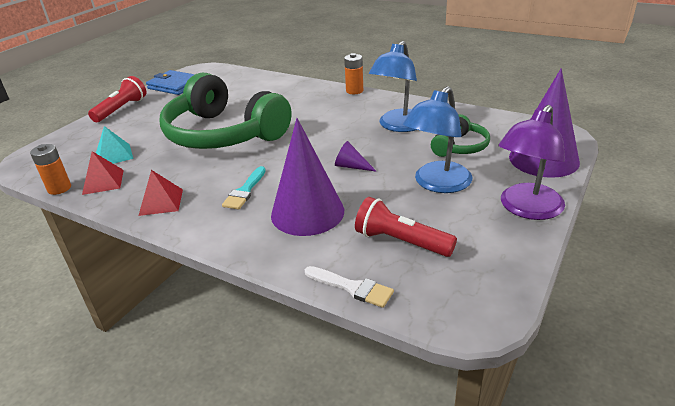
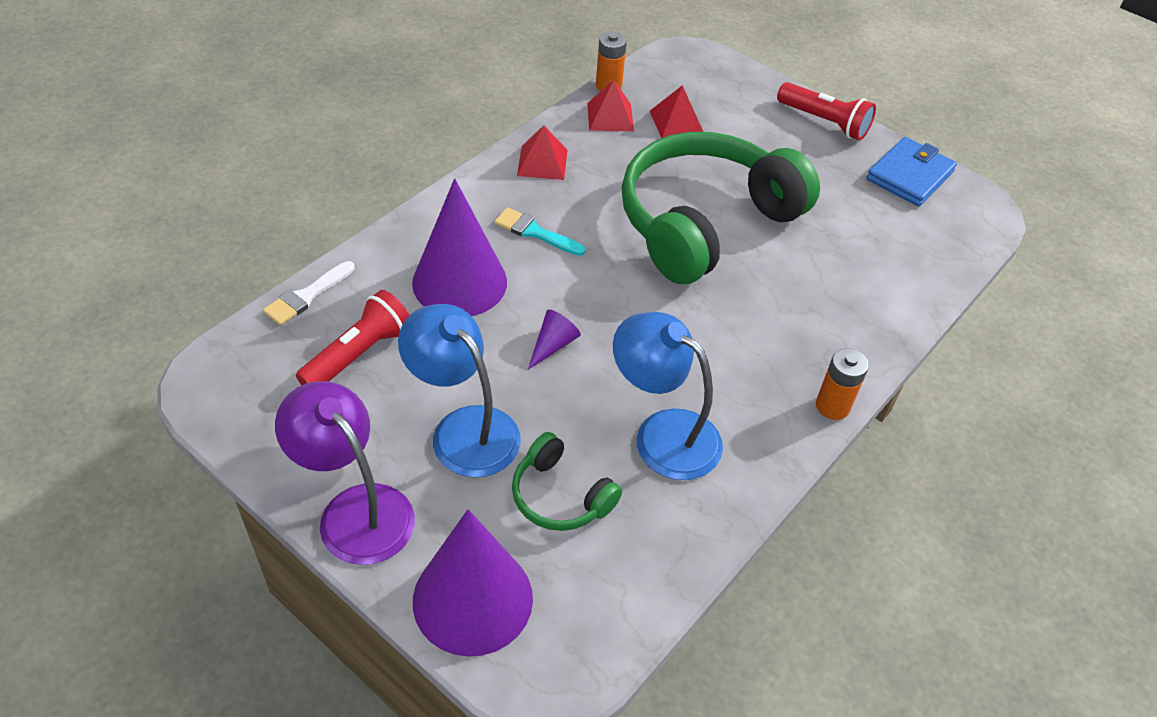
camera: 95 degrees right, 15 degrees up
(114, 155) = (676, 122): turquoise pyramid -> red pyramid

